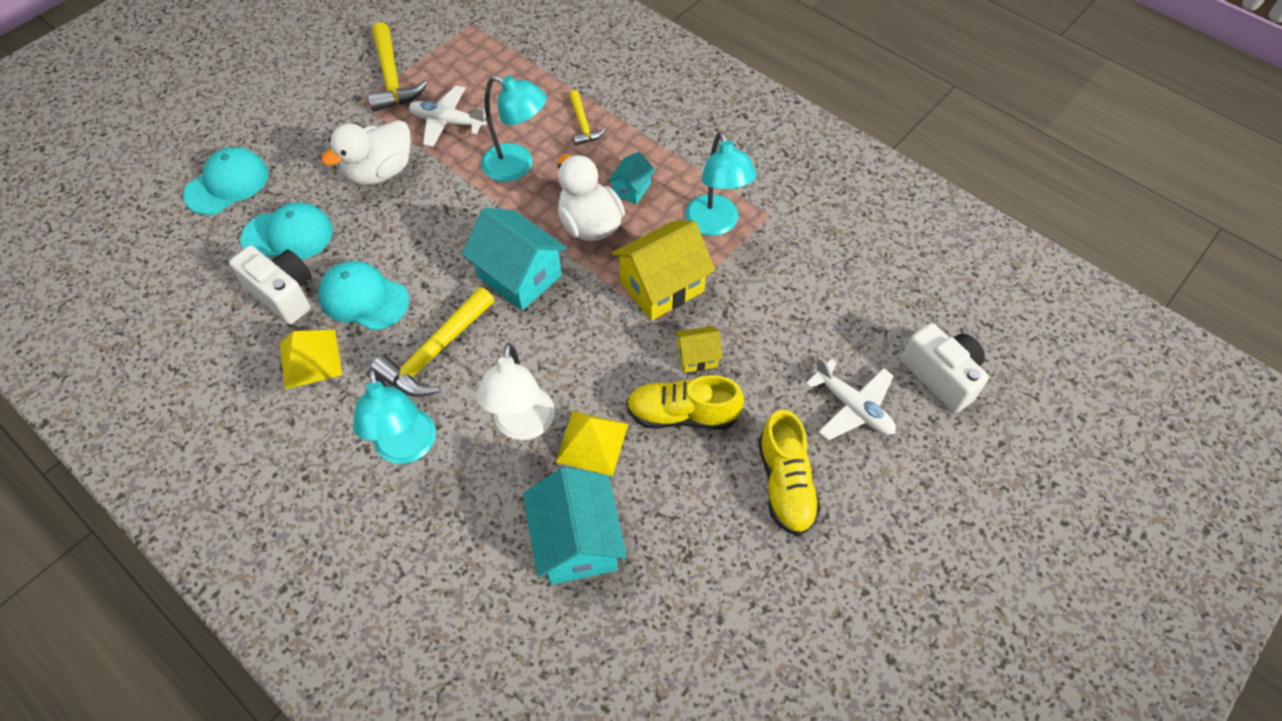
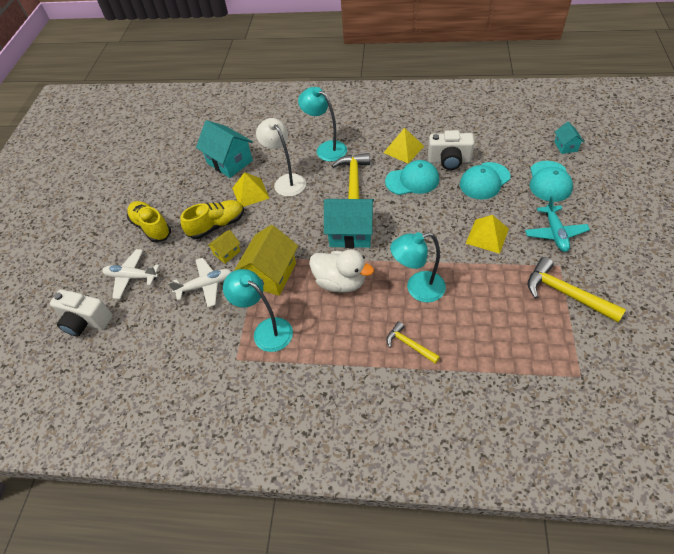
camera: 150 degrees right, 5 degrees down
(314, 130) = (555, 233): none -> turquoise plane
(380, 171) = (487, 236): white duck -> yellow pyramid
(447, 122) = (492, 288): white plane -> white plane (205, 285)
(631, 189) = (336, 319): turquoise house -> turquoise house (565, 146)

